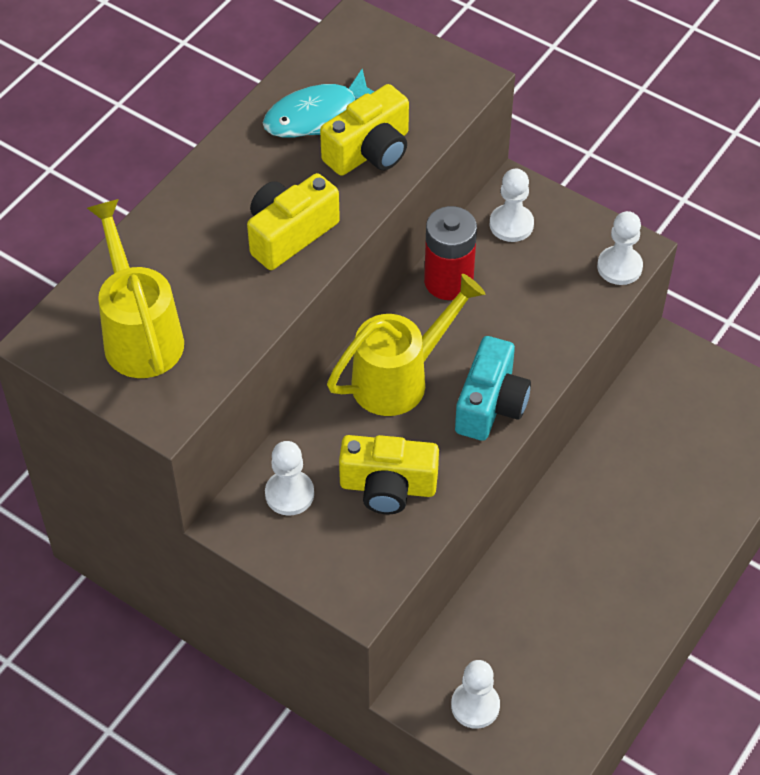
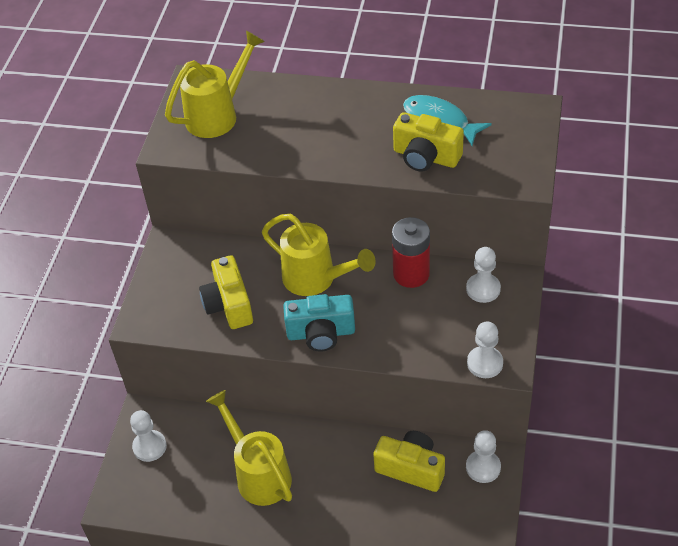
camera: 70 degrees right, 5 degrees down
(289, 234) = (332, 147): yellow camera -> yellow camera (411, 468)
(289, 494) = (201, 260): white pawn -> white pawn (483, 467)
(578, 593) = (259, 474): none -> yellow watering can

